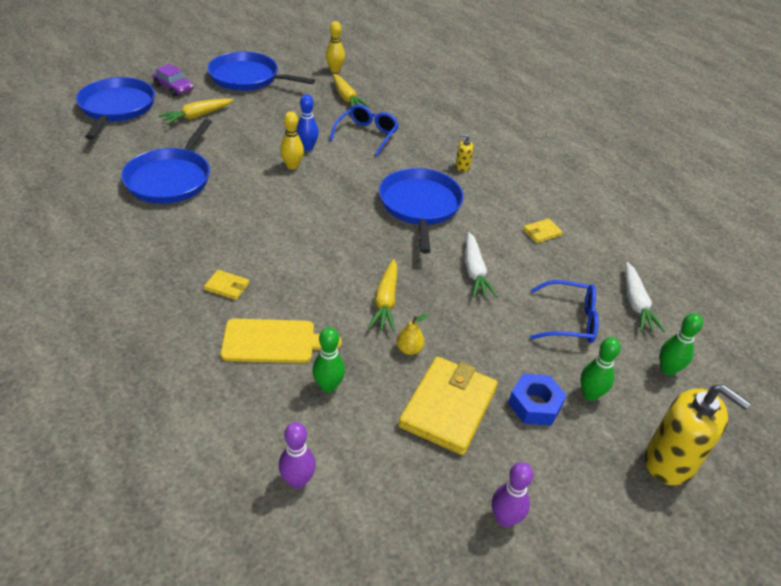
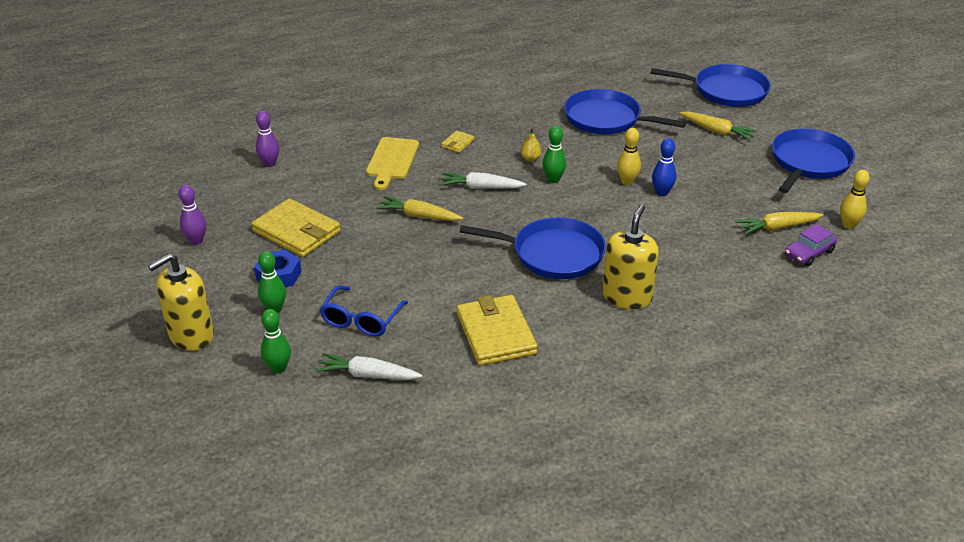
camera: 105 degrees right, 5 degrees down
(174, 88) = (774, 119): purple car -> purple car (809, 253)
(197, 116) = (717, 131): yellow carrot -> yellow carrot turned 150 degrees clockwise
(328, 386) = (340, 181): green bowling pin -> green bowling pin (553, 180)
(367, 135) = (692, 234): blue glasses -> none
(409, 349) = (361, 221): yellow pear -> yellow pear (530, 159)
(462, 167) = (627, 297): yellow soap dispenser -> yellow soap dispenser, size x2.24
(474, 272) = (444, 273): white carrot -> white carrot (481, 187)
(542, 232) = (496, 333): yellow wallet -> yellow wallet, size x2.23

